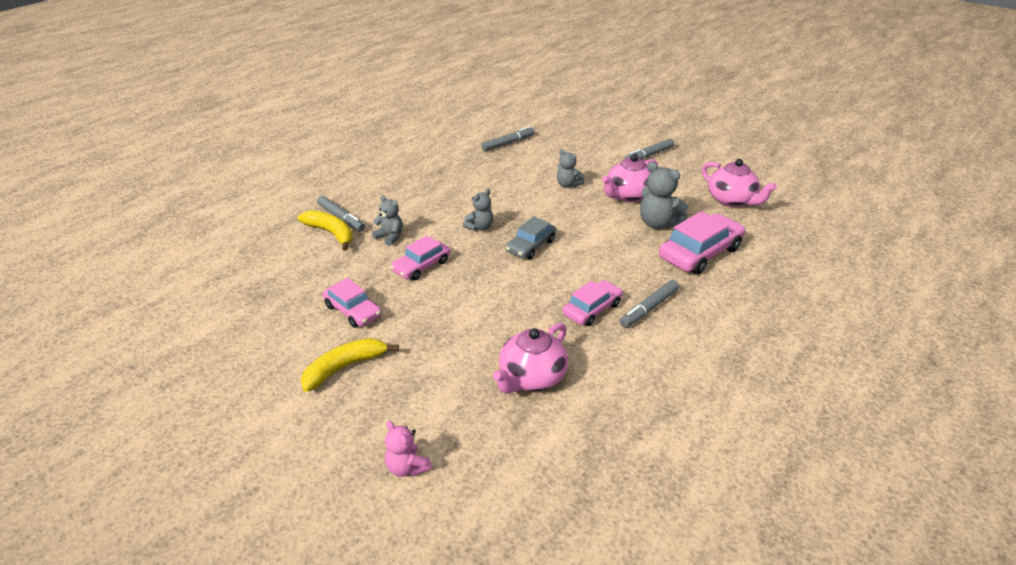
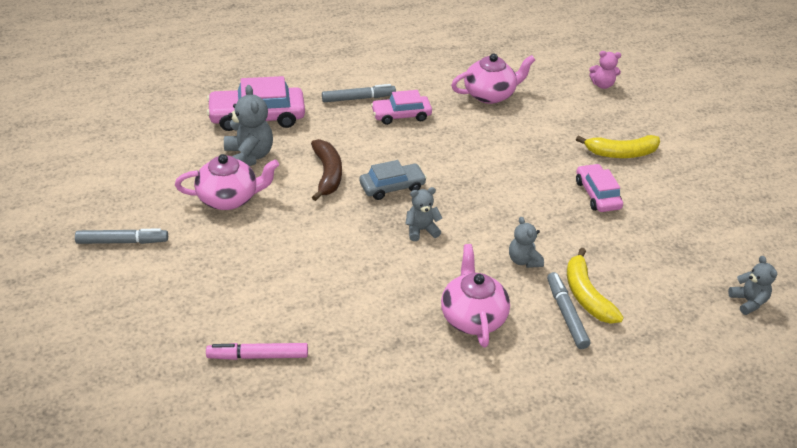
camera: 150 degrees left, 5 degrees up
(407, 467) = (602, 85): pink teddy bear -> pink teddy bear turned 105 degrees clockwise
(421, 266) = (512, 211): pink car -> none
(508, 143) = (258, 356): grey marker -> pink marker
(568, 185) = (271, 242): grey teddy bear -> grey teddy bear (748, 302)
(587, 235) = (327, 174): none -> brown banana
(732, 200) = (144, 147): pink teapot -> pink teapot (472, 317)

